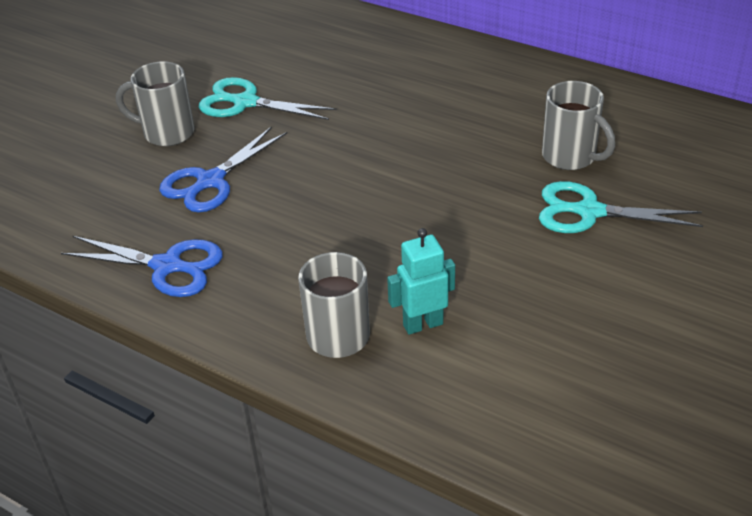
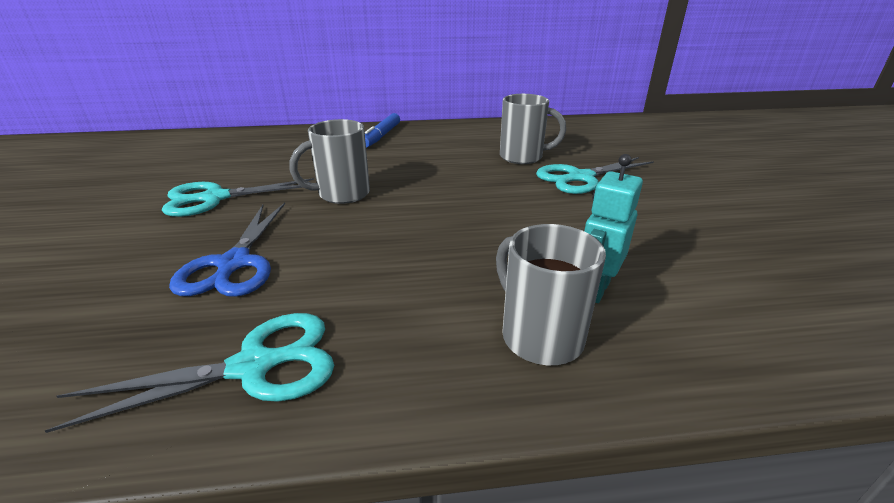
camera: 40 degrees left, 10 degrees down
(166, 133) = (137, 243): grey mug -> grey mug (342, 194)
(167, 266) = (253, 367): blue scissors -> turquoise scissors
(461, 63) = (381, 136): none -> blue marker

